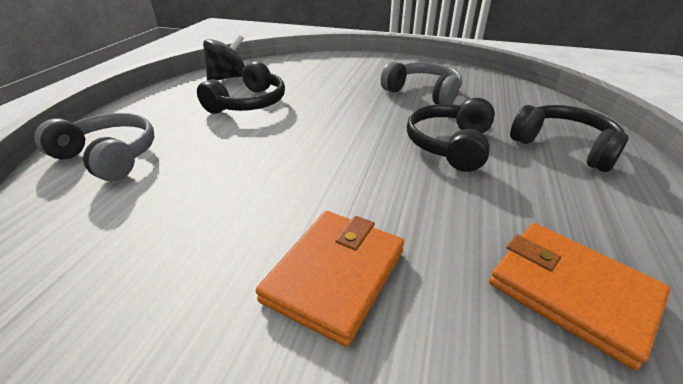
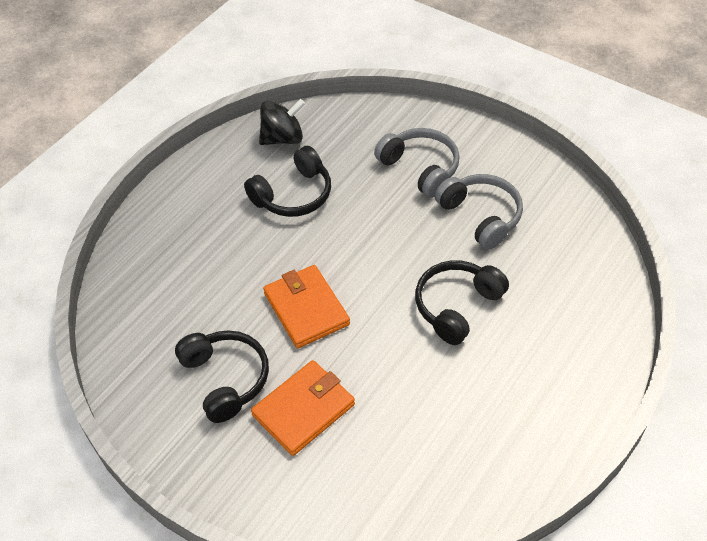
camera: 20 degrees right, 15 degrees up
(108, 157) = (164, 250): grey headphones -> grey headphones (420, 168)
(563, 147) = (562, 335): black headphones -> black headphones (225, 379)
(571, 291) = (446, 462): orange wallet -> orange wallet (306, 309)

